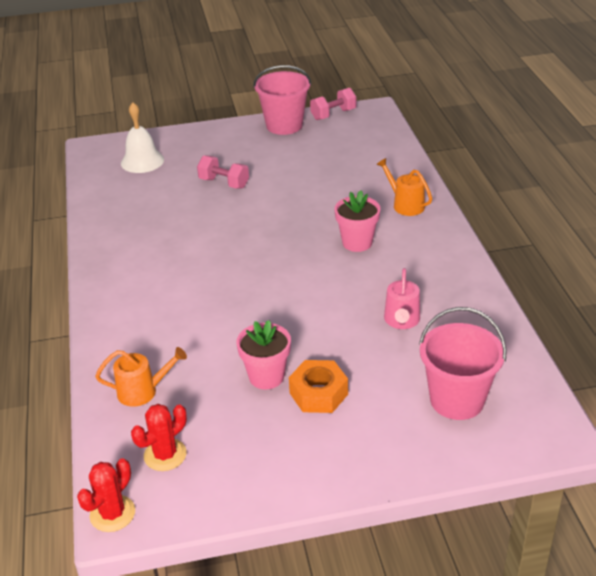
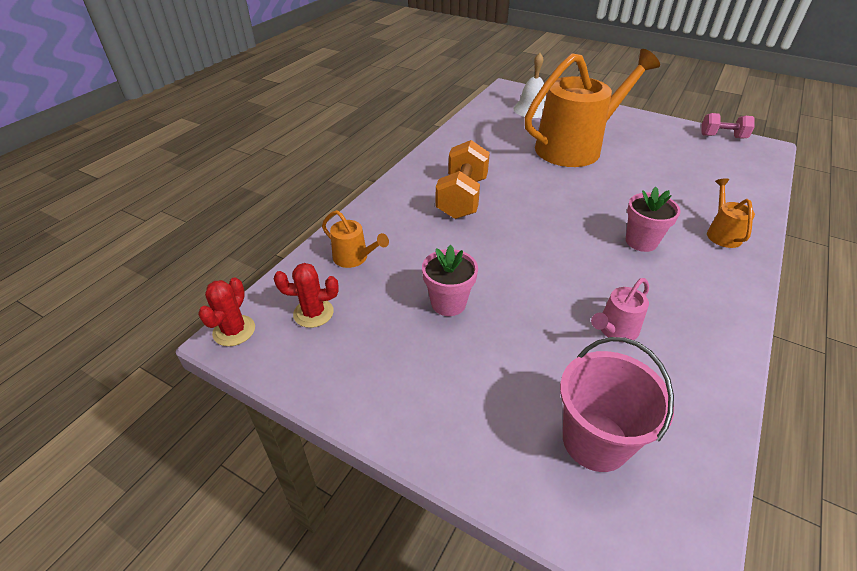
camera: 40 degrees right, 5 degrees up
(112, 514) = (234, 331): red cactus -> red cactus turned 60 degrees counterclockwise
(176, 284) = (462, 198): none -> orange dumbbell
(224, 183) = (575, 147): pink dumbbell -> orange watering can
(284, 125) = (668, 128): pink bucket -> none
(318, 394) = (473, 344): orange nut -> none

